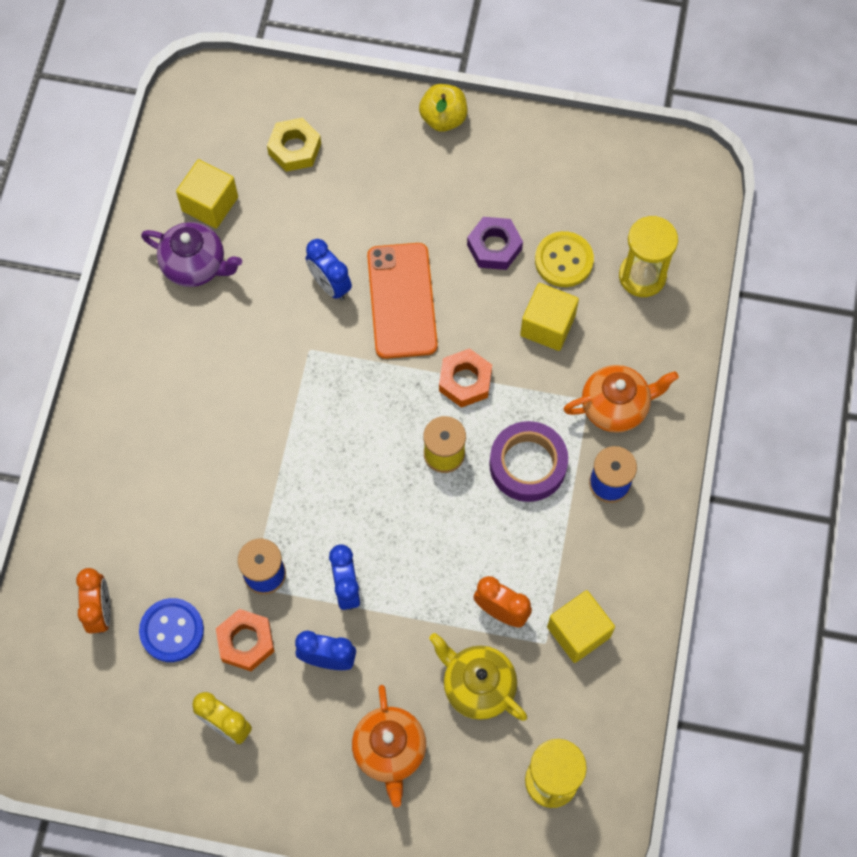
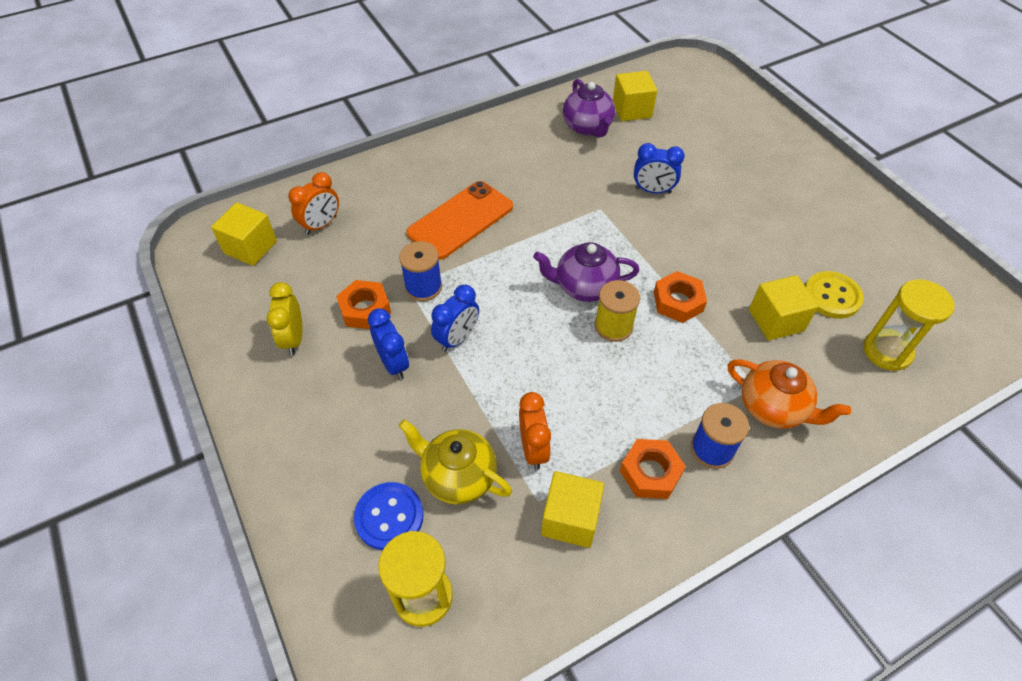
camera: 50 degrees right, 15 degrees down
(72, 695) = (250, 247): none -> yellow cube
(172, 630) = (338, 266): blue button -> blue button (389, 517)
(294, 148) = (713, 121): yellow nut -> none
(330, 285) = (653, 190): blue clock -> blue clock turned 90 degrees counterclockwise
(384, 441) = (584, 287): none -> purple teapot
(390, 751) = (354, 453): orange teapot -> none
(402, 301) = (688, 231): orange phone -> orange phone (460, 220)
(443, 118) = (829, 170): yellow apple -> none
(477, 686) = (458, 476): yellow teapot -> yellow teapot turned 60 degrees counterclockwise
(494, 247) = (787, 252): purple nut -> none
(528, 465) = (663, 383): purple tape -> none
(591, 544) = (650, 472): none -> orange nut

